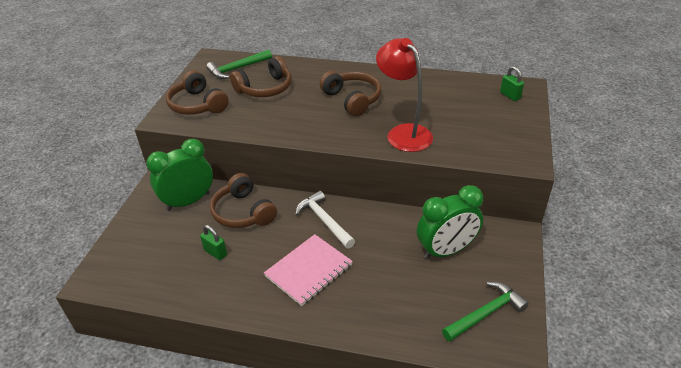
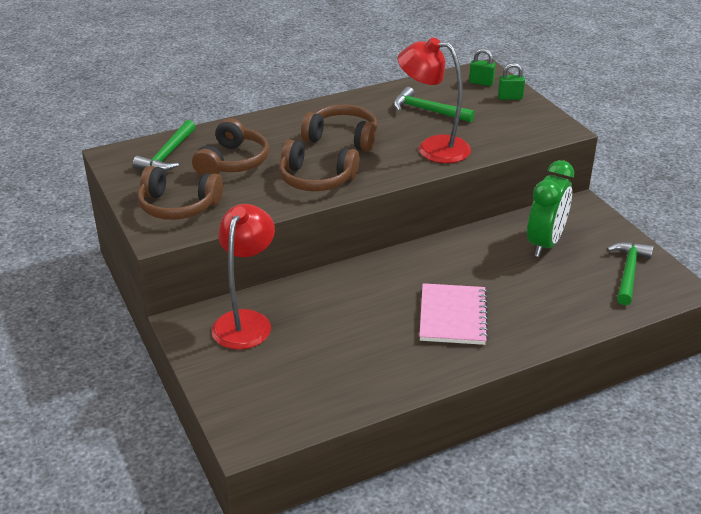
camera: 40 degrees left, 5 degrees down
(188, 201) = (246, 321): green clock -> red lamp
(215, 252) = (343, 348): green padlock -> green padlock (510, 97)
(243, 212) = (321, 302): brown headphones -> brown headphones (316, 179)
(324, 221) = (411, 271): white hammer -> none
(438, 102) = (427, 110): none -> green hammer

